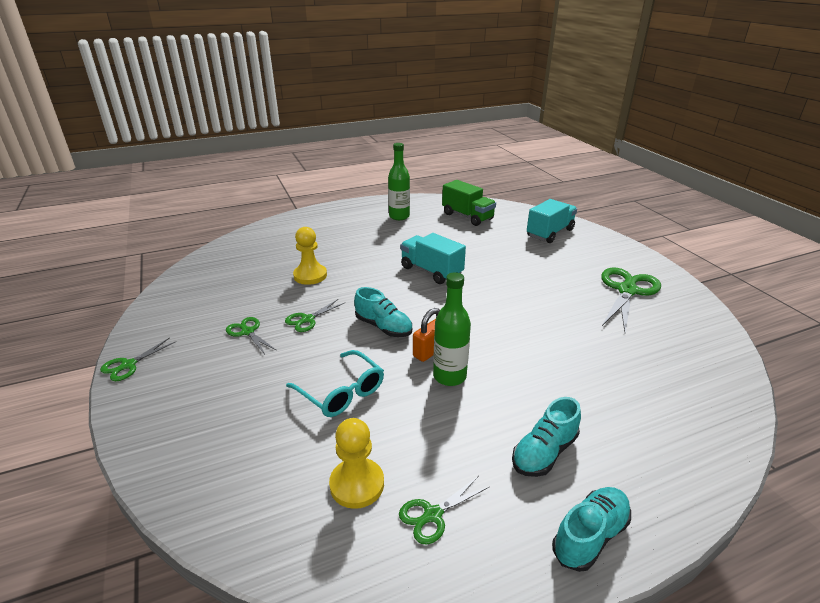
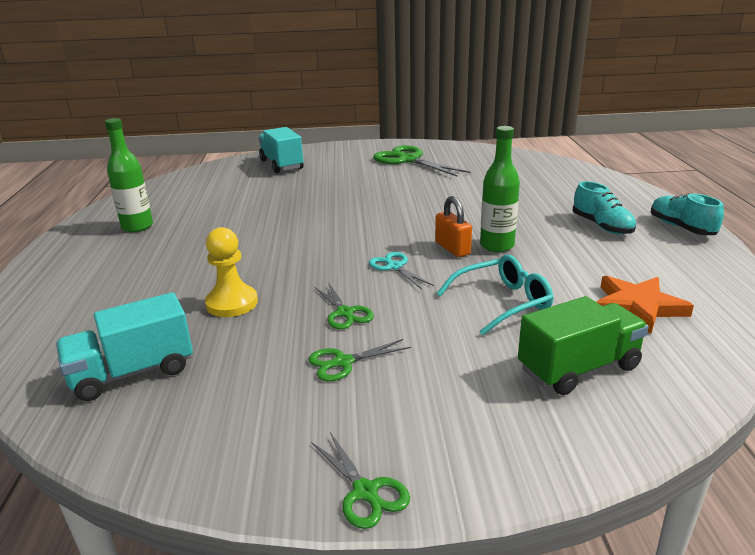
camera: 70 degrees left, 5 degrees down
(357, 484) = (637, 307): yellow pawn -> orange star
(383, 327) = (395, 267): turquoise shoe -> turquoise scissors
(431, 271) = (300, 227): turquoise truck -> turquoise truck (133, 372)
(433, 515) = (669, 277): green scissors -> none
(467, 216) = (194, 191): green truck -> green truck (578, 368)

